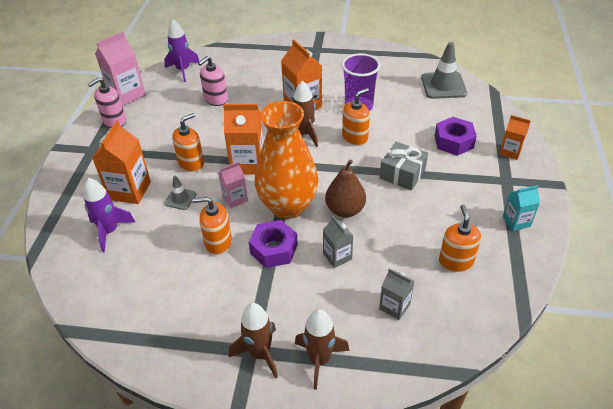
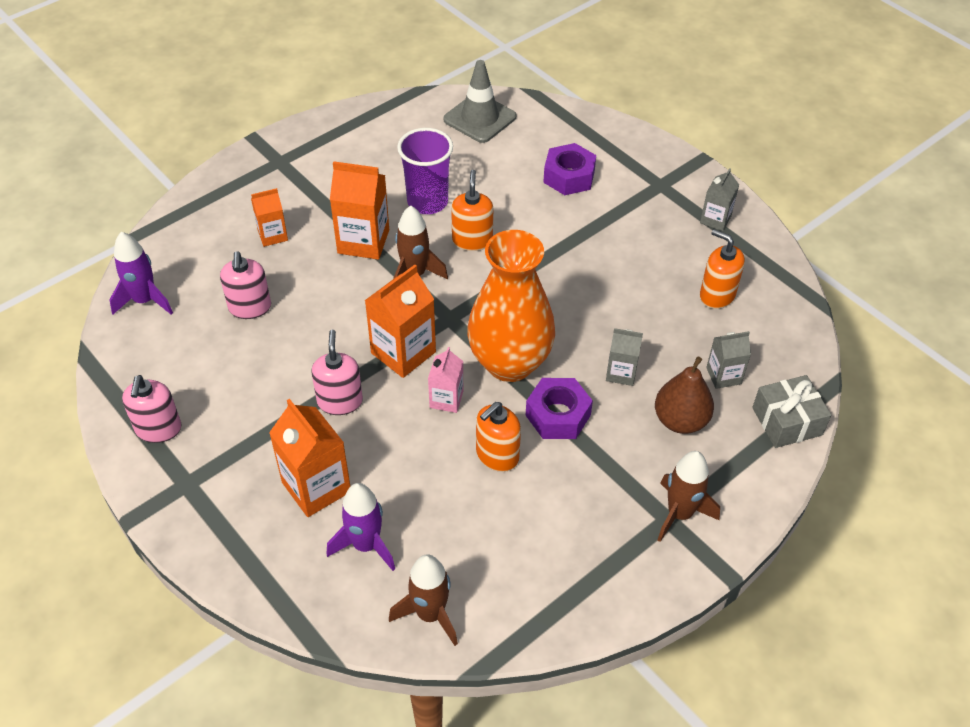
camera: 50 degrees left, 5 degrees up
(127, 94) = (117, 385): pink carton -> none
(180, 199) = (388, 447): grey traffic cone -> none
(191, 163) = (340, 401): orange soap dispenser -> pink soap dispenser
(319, 360) = (730, 472): brown rocket -> brown rocket (430, 614)
(345, 210) = (567, 323): brown pear -> brown pear (680, 420)
(402, 174) = (568, 246): grey gift -> grey gift (787, 421)
(510, 152) = (629, 152): orange carton -> orange carton (272, 235)
(516, 221) = (715, 219): turquoise carton -> grey carton

